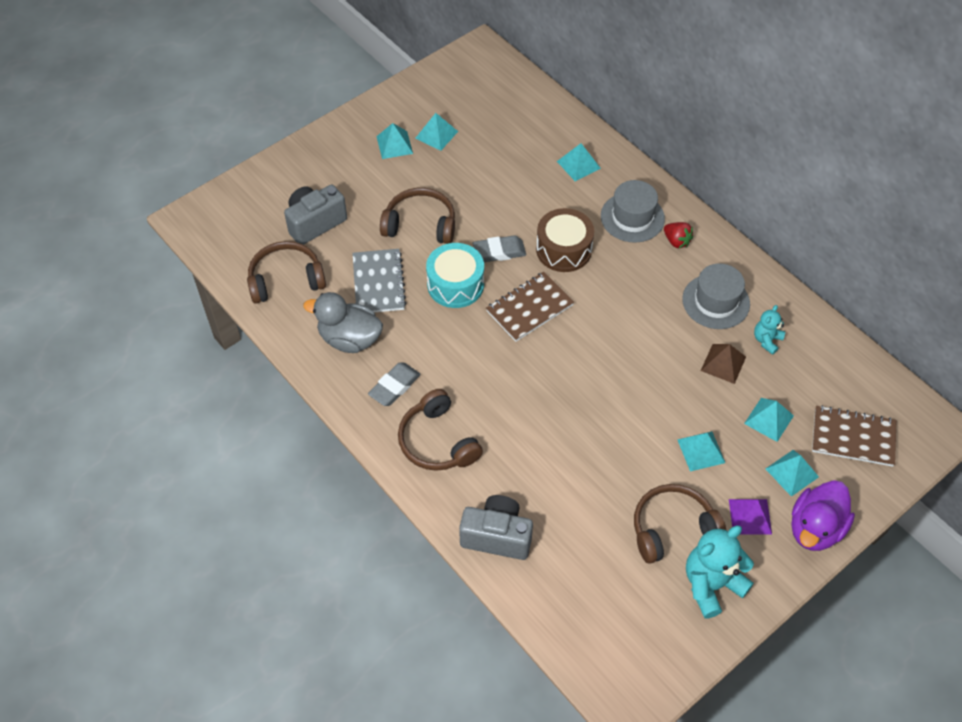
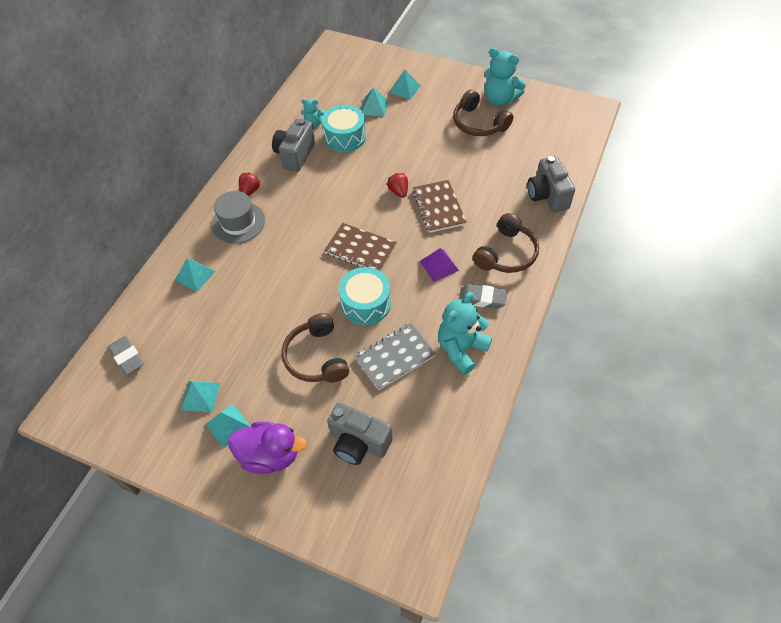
camera: 115 degrees left, 0 degrees up
(286, 279) = (434, 430): brown headphones -> none
(349, 339) = (461, 349): grey duck -> turquoise teddy bear
(499, 252) = (317, 289): grey eraser -> grey eraser (127, 357)
(563, 249) = (292, 251): brown drum -> none
(596, 379) = (398, 191): none -> red strawberry
(701, 451) = (417, 128): turquoise pyramid -> none
(716, 301) = (295, 155): grey hat -> grey camera
(723, 363) = (345, 137): brown pyramid -> turquoise drum
(750, 516) = (446, 97): purple pyramid -> purple pyramid (439, 265)
(815, 528) = (434, 72): purple duck -> purple duck (270, 455)
(853, 437) = (363, 72): brown notebook -> brown notebook (438, 207)

